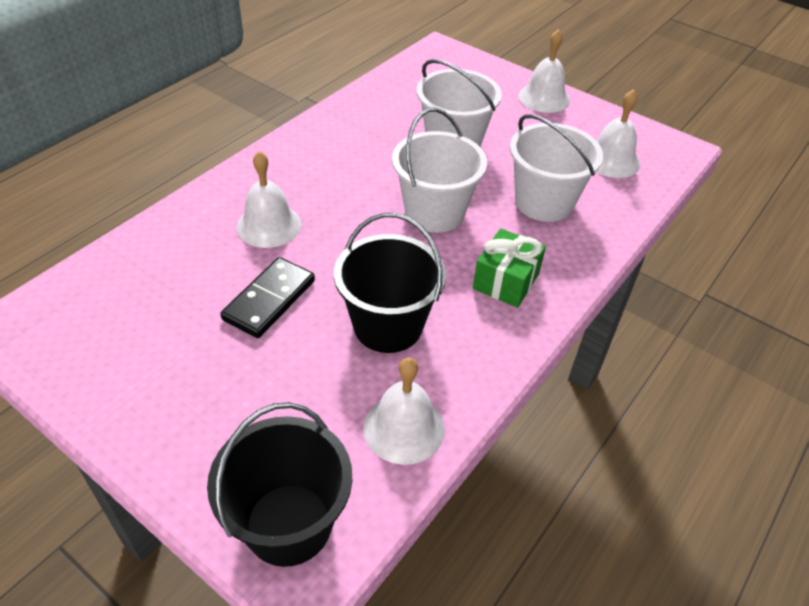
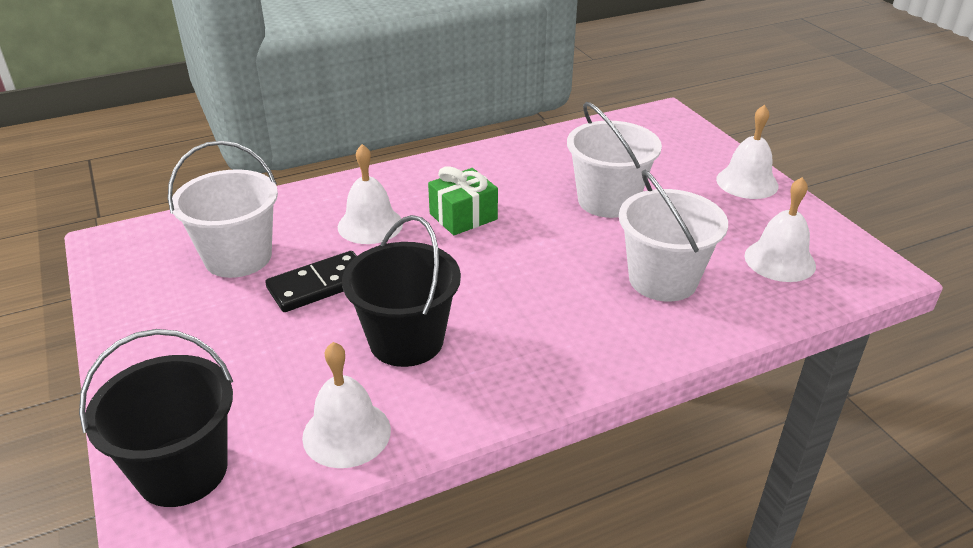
camera: 30 degrees right, 10 degrees down
(434, 212) = (535, 257): white bucket -> white bucket (238, 257)
(506, 281) = (558, 340): green gift -> green gift (463, 216)

